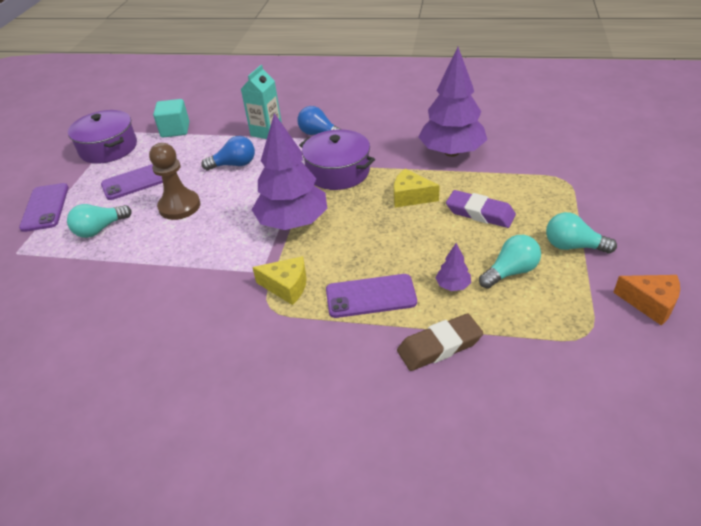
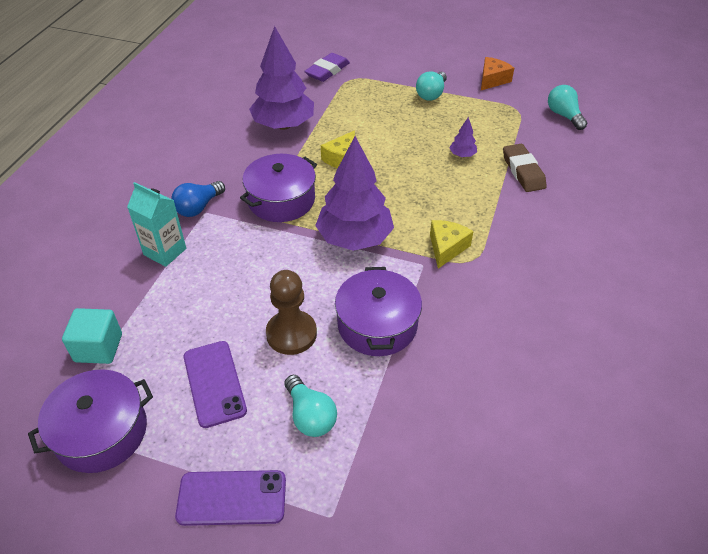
camera: 85 degrees left, 5 degrees up
(185, 251) = (377, 325): none -> purple pot
(234, 165) = (225, 283): blue light bulb -> none
(370, 296) = (467, 198): purple phone -> none
(480, 213) = (379, 126): purple eraser -> purple eraser (327, 71)
(510, 272) = (452, 126): turquoise light bulb -> turquoise light bulb (564, 115)

